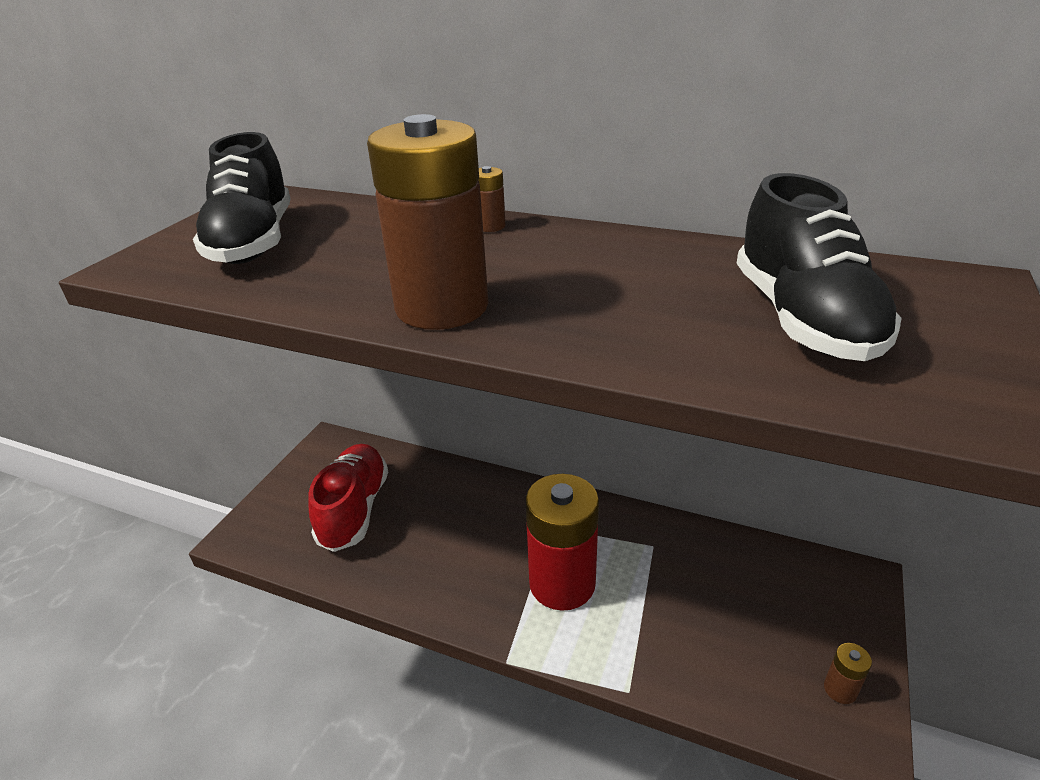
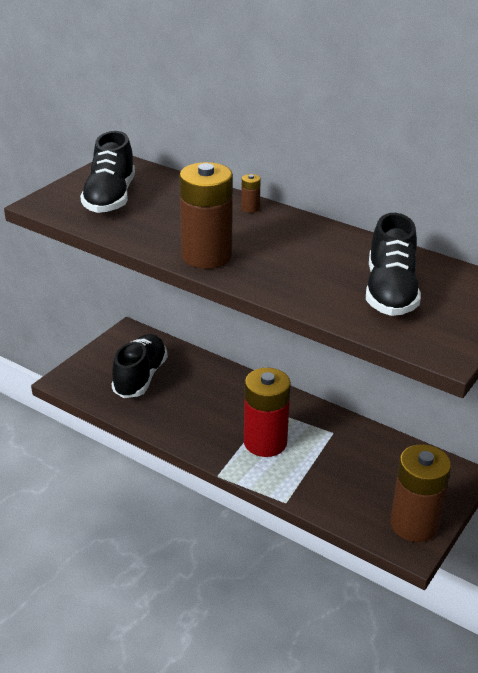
camera: 10 degrees right, 0 degrees up
(354, 509) = (140, 377): red shoe -> black shoe
(840, 689) = (414, 524): brown battery -> brown battery, size x2.48

